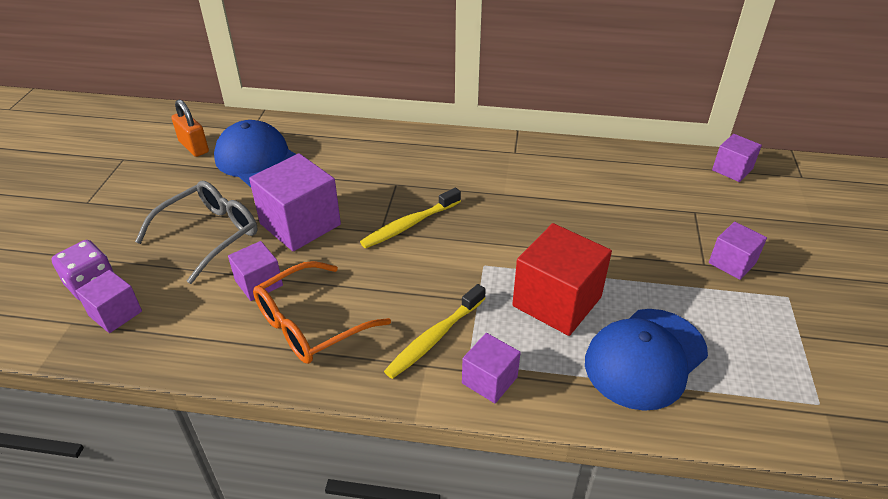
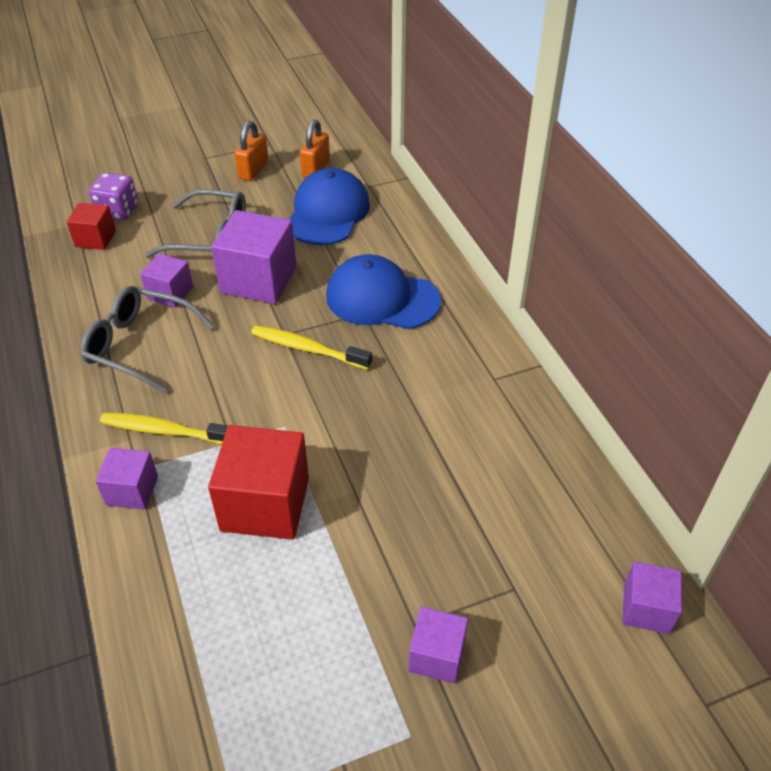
camera: 60 degrees right, 5 degrees up
(115, 313) = (95, 239): purple cube -> red cube
(148, 180) = (253, 170): none -> orange padlock
(311, 324) = (140, 345): orange glasses -> grey glasses
(645, 358) = (222, 608): blue cap -> blue cap (382, 298)

